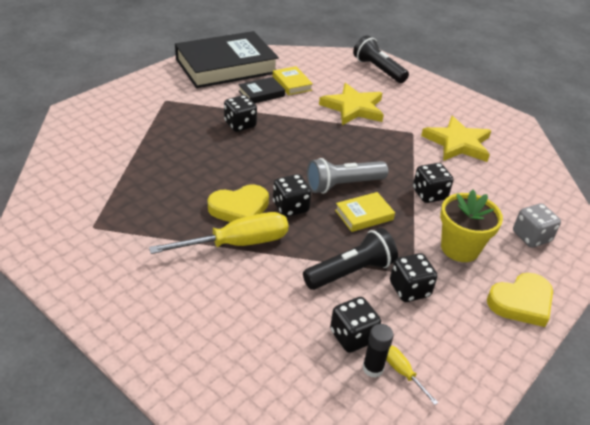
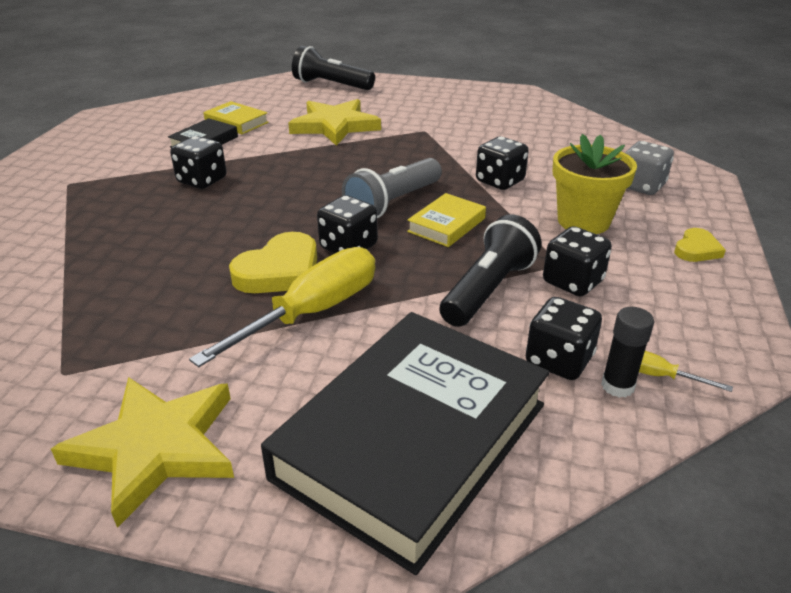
camera: 25 degrees left, 5 degrees down
(226, 66) = (131, 126): black book -> black book (412, 440)
(458, 143) = (482, 127): yellow star -> yellow star (156, 448)
(521, 302) = (696, 249): yellow heart -> yellow heart, size x0.58

